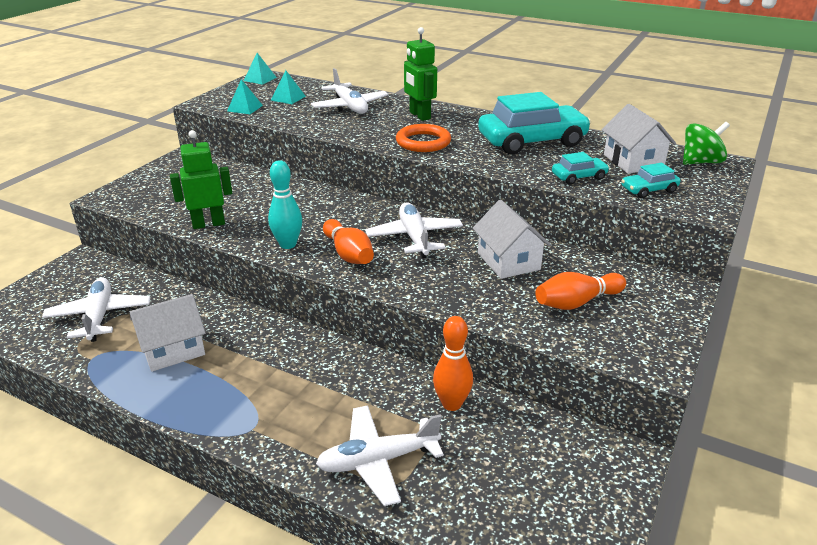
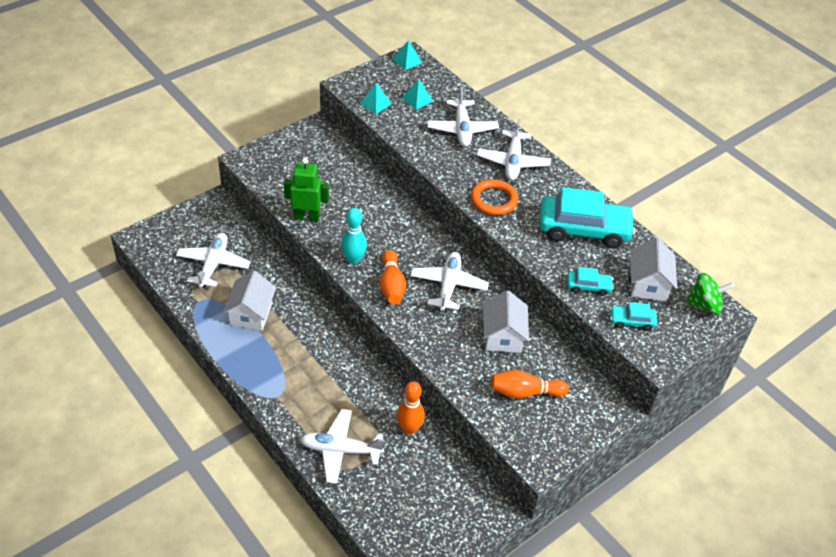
camera: 20 degrees right, 15 degrees up
(173, 350) = (251, 313): white house -> white house turned 75 degrees counterclockwise
(419, 115) = (513, 162): green robot -> white plane

